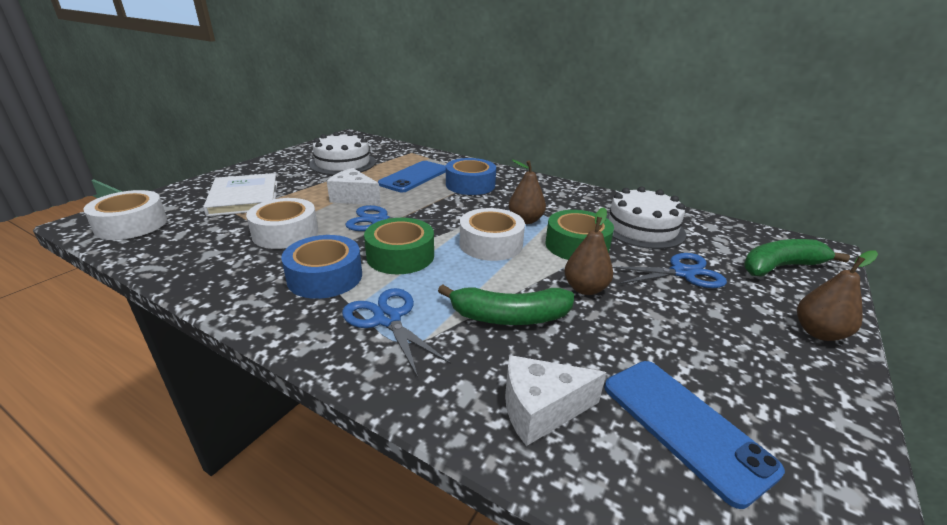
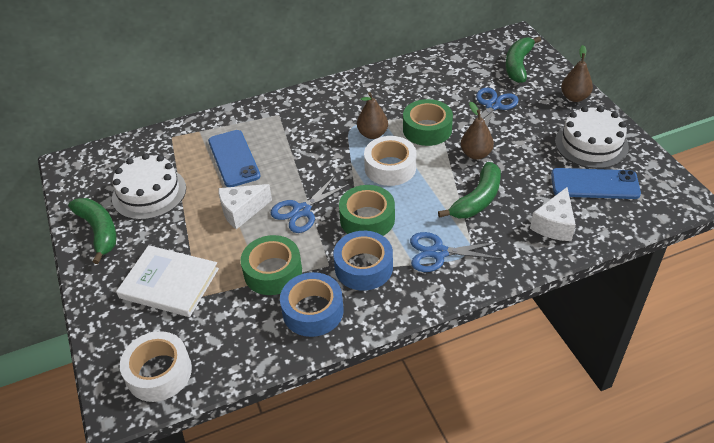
camera: 50 degrees left, 15 degrees up
(285, 233) = (273, 272): white tape -> green tape
(287, 161) = (99, 231): none -> green banana
(470, 185) = (284, 133): blue tape -> blue tape (313, 311)
(642, 228) = (432, 88): white cake -> white cake (591, 144)

